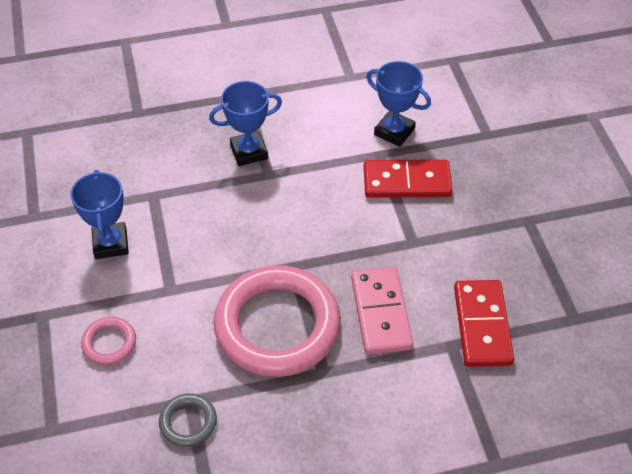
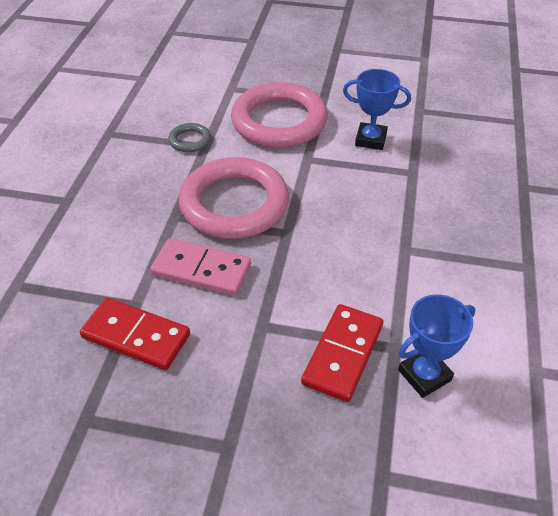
camera: 115 degrees right, 5 degrees down
(109, 343) = (279, 121): pink ring -> pink ring, size x2.34
(249, 152) = (441, 244): blue trophy -> none

